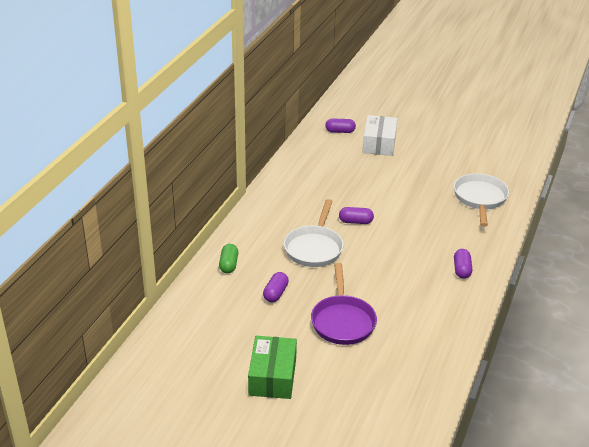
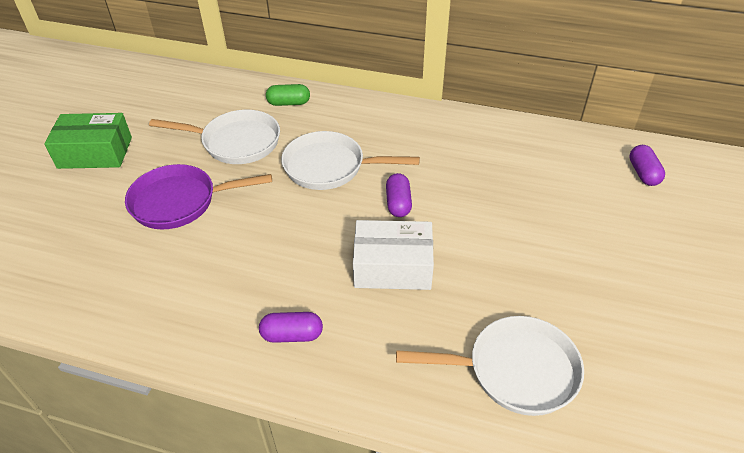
camera: 85 degrees right, 10 degrees up
(275, 293) = (236, 142): purple capsule -> white pan
(379, 144) = (632, 221): white box -> white box (392, 266)

